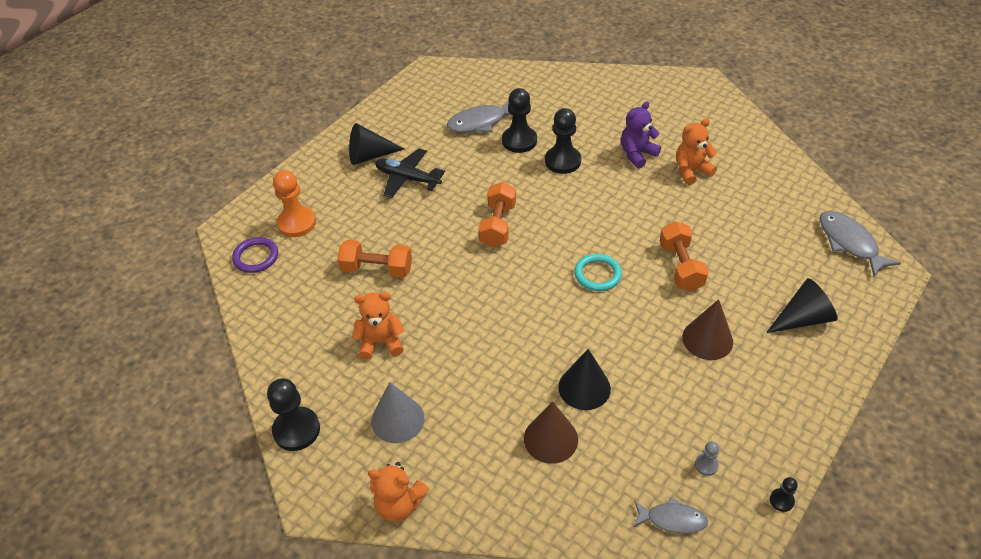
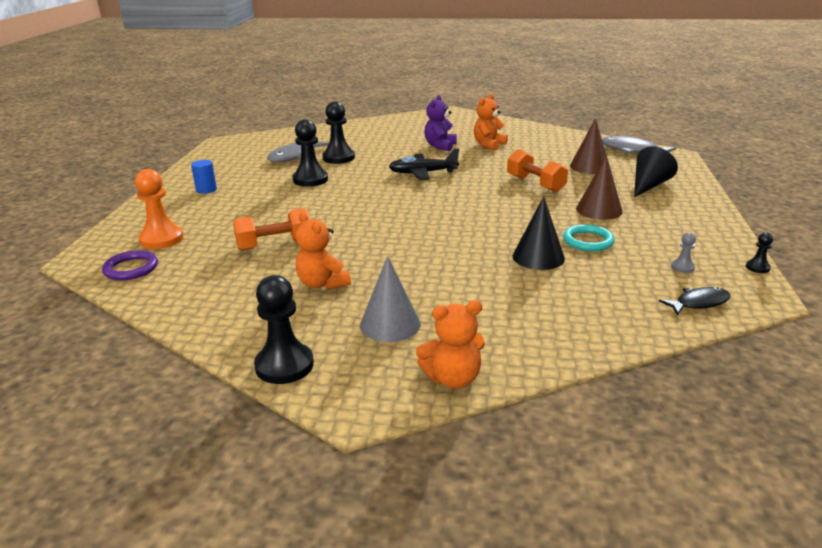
camera: 30 degrees left, 20 degrees down
(370, 156) = (206, 190): black cone -> blue cylinder
(381, 342) = (322, 283): orange teddy bear -> orange teddy bear turned 90 degrees counterclockwise
(407, 178) = (256, 193): black plane -> black plane (423, 173)
(498, 225) = (365, 198): orange dumbbell -> none
(551, 439) = (546, 292): brown cone -> brown cone (589, 167)
(562, 161) = (385, 159): black pawn -> black pawn (310, 180)
(597, 274) = (477, 201): turquoise ring -> turquoise ring (588, 241)
(672, 519) = (698, 303): grey fish -> black fish

